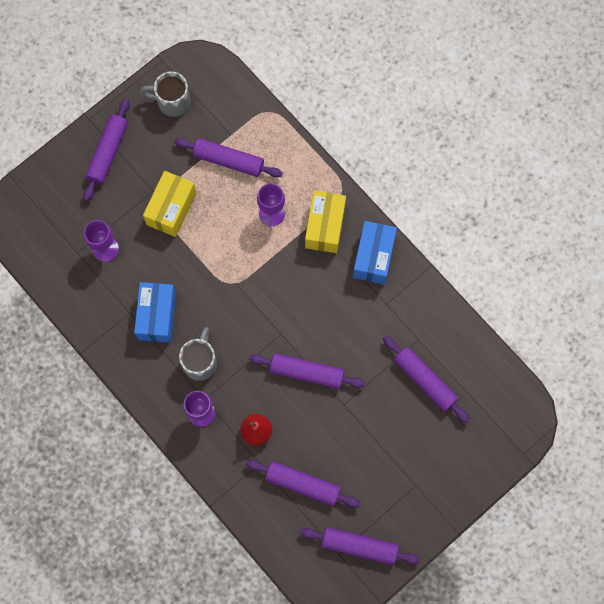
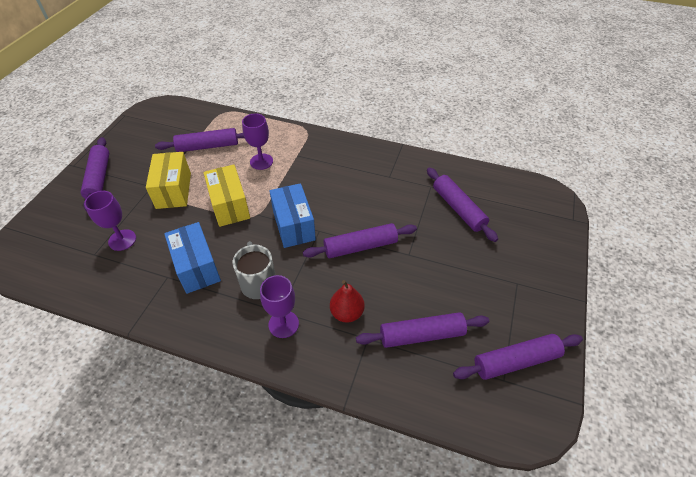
camera: 30 degrees left, 25 degrees down
(172, 102) = (143, 132): grey mug -> none
(325, 226) = (308, 153): yellow box -> yellow box (230, 205)
(373, 257) = (358, 155): blue box -> blue box (293, 225)
(424, 381) = (458, 208): purple rolling pin -> purple rolling pin turned 45 degrees clockwise

